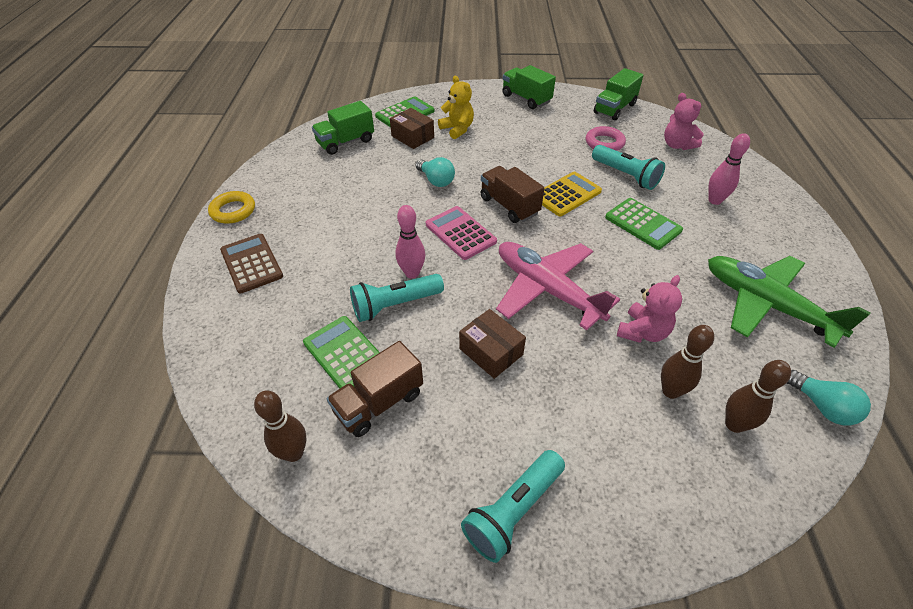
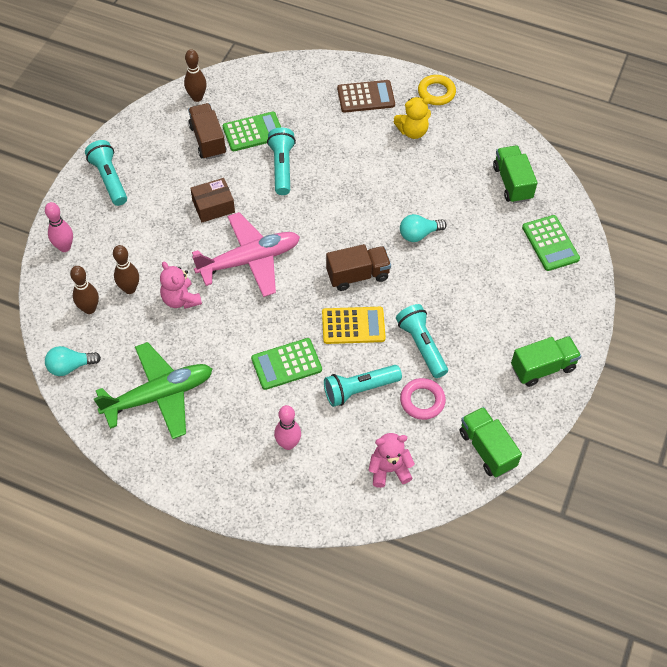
camera: 110 degrees right, 10 degrees up
(412, 137) = (501, 237): brown box -> none
(412, 273) = (308, 185): pink bowling pin -> pink bowling pin (64, 247)
(457, 129) = (501, 279): yellow teddy bear -> yellow teddy bear (412, 131)
(460, 233) = (339, 229): pink calculator -> none
(554, 154) = (421, 345): none -> turquoise flashlight
(567, 194) = (353, 326): yellow calculator -> yellow calculator turned 75 degrees counterclockwise

